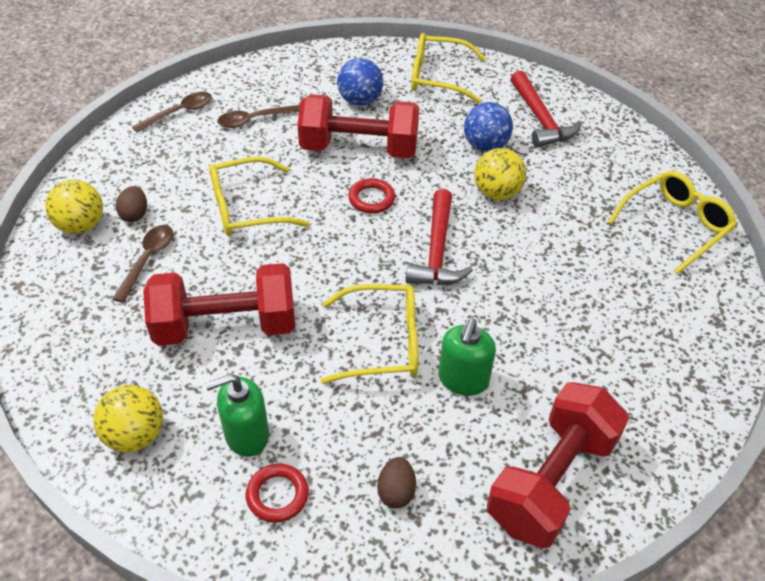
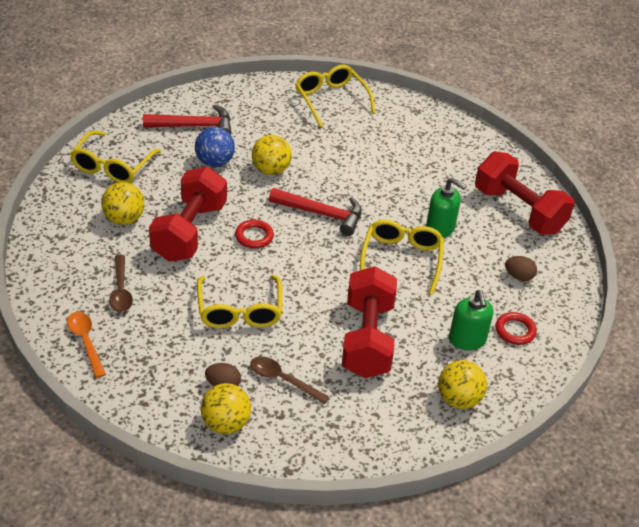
camera: 80 degrees left, 5 degrees down
(179, 113) = (85, 342): brown spoon -> orange spoon
(360, 101) = (124, 219): blue ball -> yellow ball

